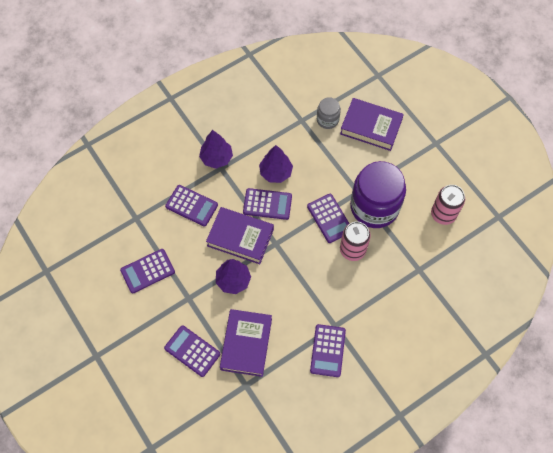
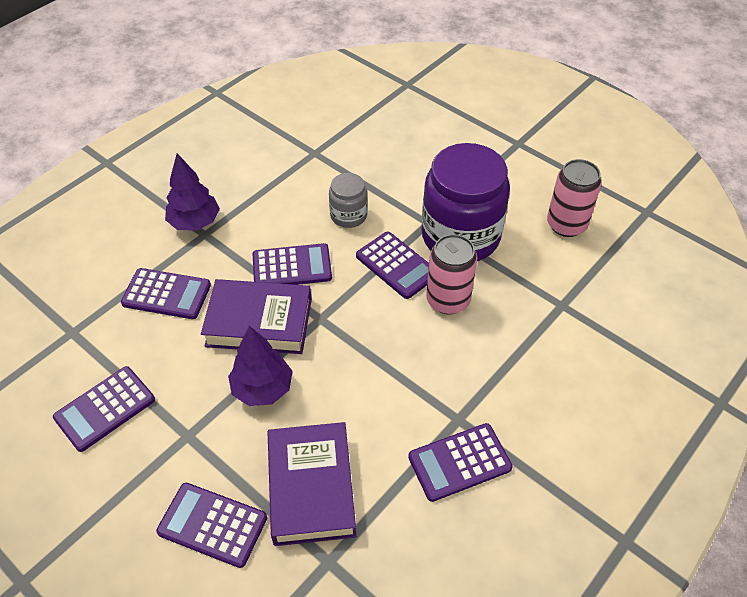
camera: 15 degrees left, 15 degrees down
(275, 172) = (293, 223): purple tree -> none
(327, 120) = (353, 145): grey jar -> grey jar (348, 215)
(327, 350) = (459, 462): purple calculator -> purple calculator turned 75 degrees clockwise
(371, 127) = (419, 142): purple book -> none

